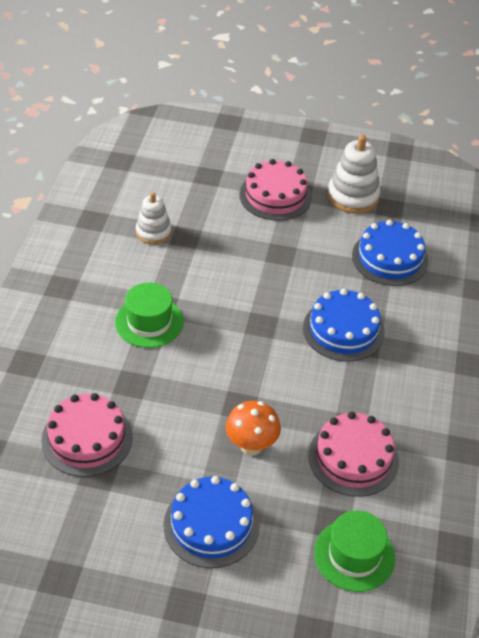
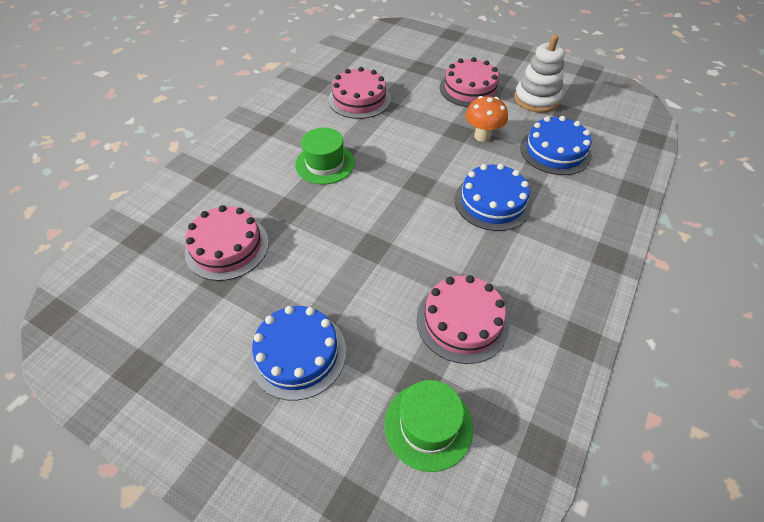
camera: 20 degrees right, 5 degrees up
(153, 232) = (359, 99): white stacking toy -> pink cake
(251, 446) = (367, 287): orange mushroom -> orange mushroom (482, 136)

